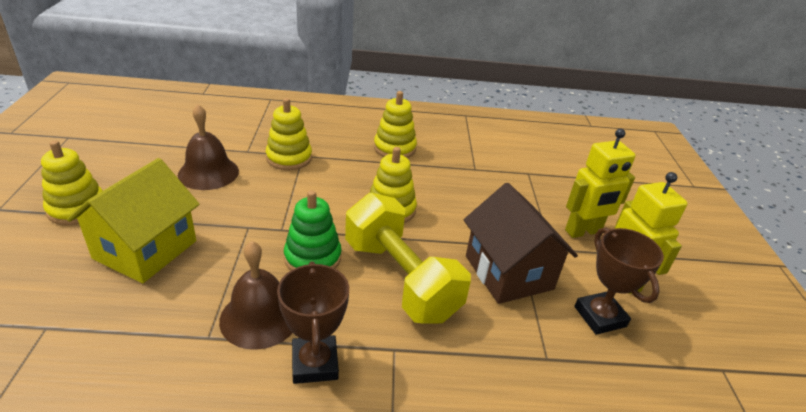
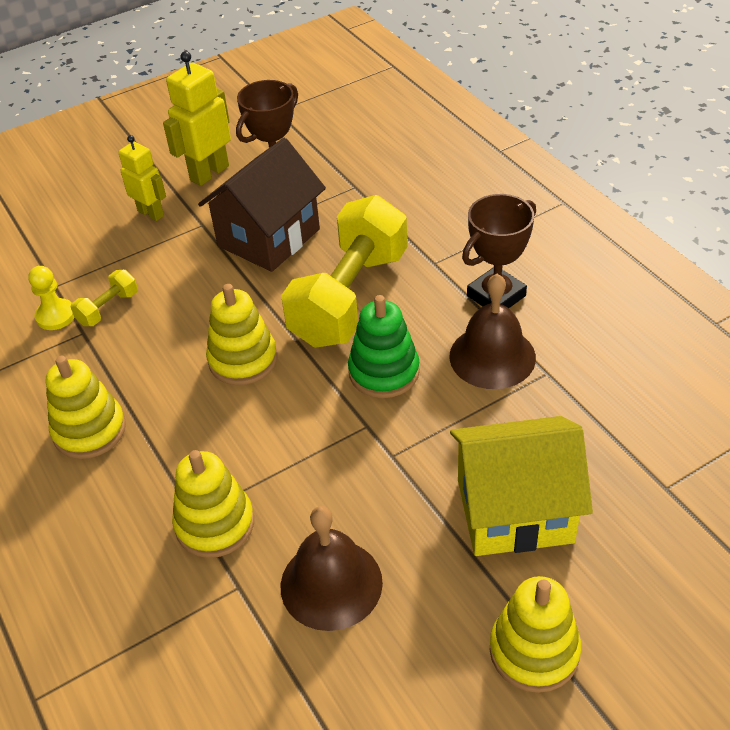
camera: 115 degrees left, 10 degrees up
(488, 182) = (108, 308): none -> yellow dumbbell
(498, 165) = (56, 316): none -> yellow pawn
(583, 231) = (151, 213): yellow robot -> yellow robot, size x0.66

